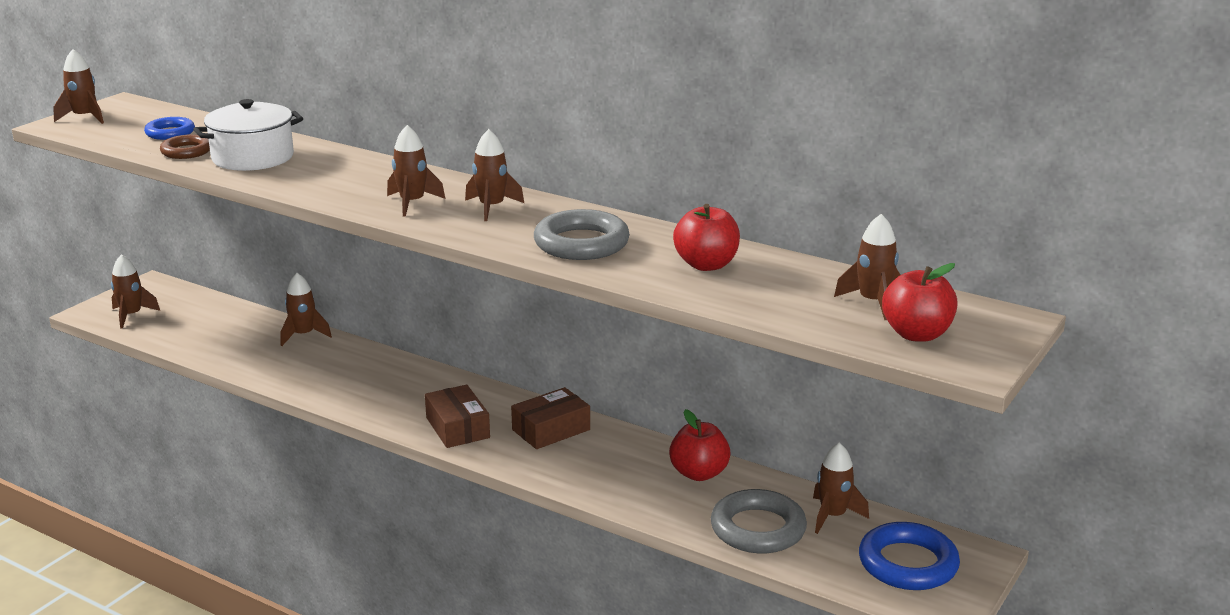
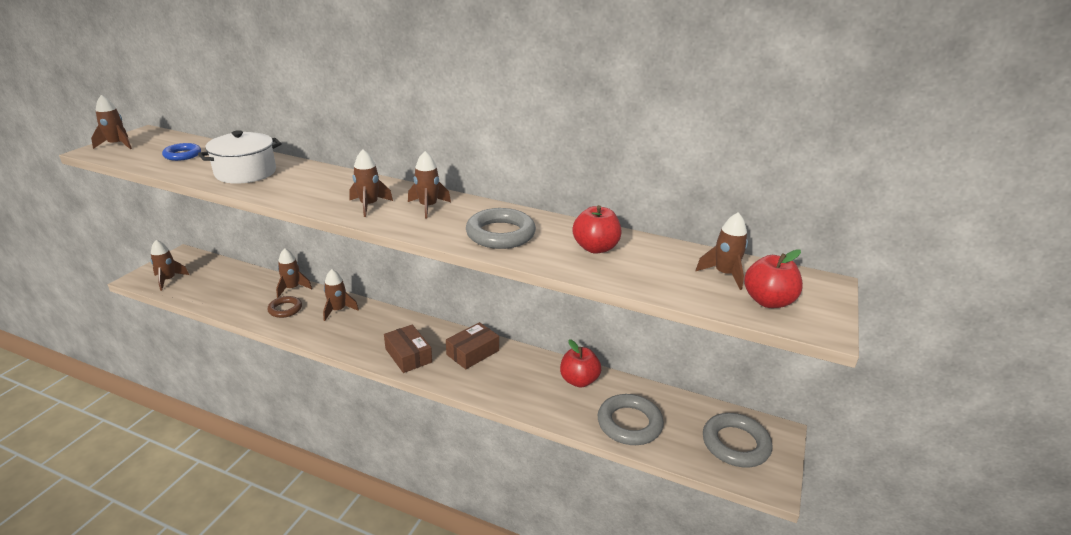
camera: 10 degrees left, 5 degrees up
(186, 151) = (195, 169): brown ring -> brown ring (285, 309)
(833, 516) = (675, 408): brown rocket -> brown rocket (338, 310)
(908, 563) = (735, 444): blue ring -> grey ring

